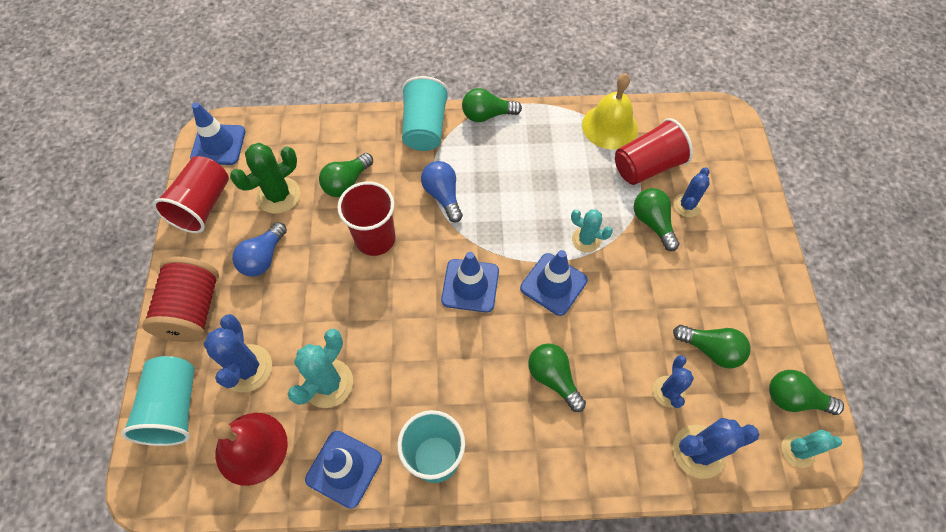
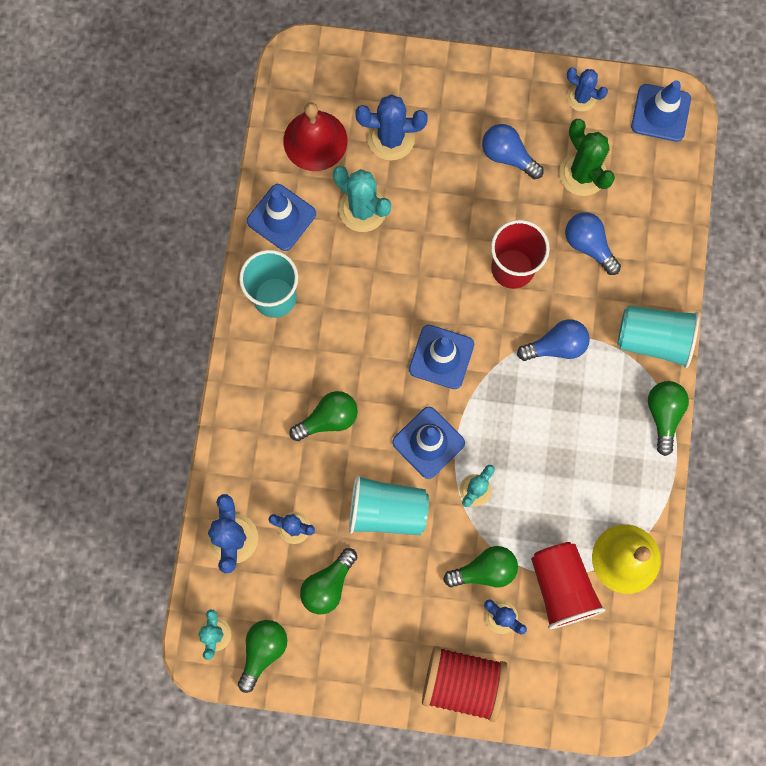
camera: 100 degrees right, 15 degrees up
(174, 408) = (364, 75): turquoise cup -> turquoise cup (387, 510)
(193, 310) = (460, 90): red spool -> red spool (462, 682)
(203, 205) = (581, 97): red cup -> blue cactus
(347, 183) = (588, 245): green light bulb -> blue light bulb

